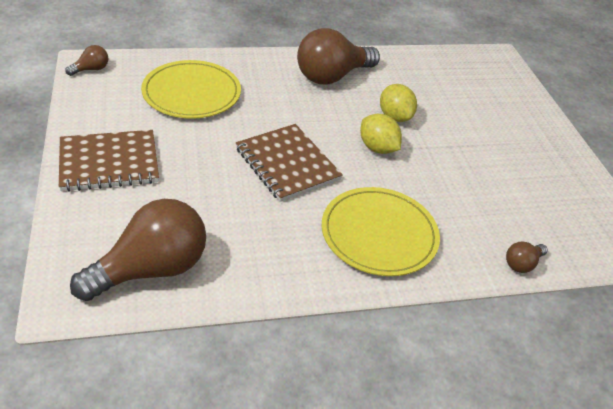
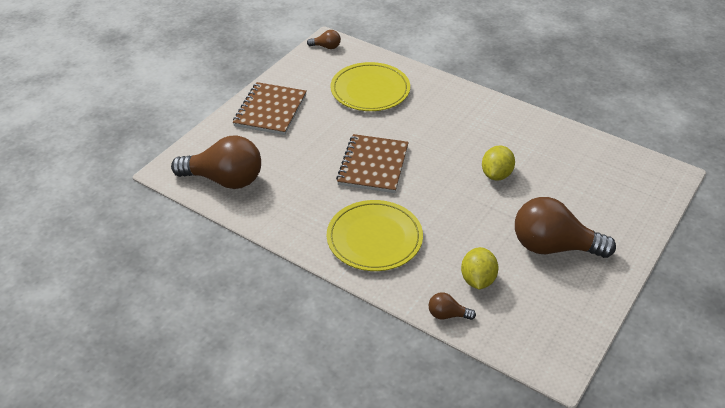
camera: 50 degrees right, 0 degrees up
(109, 163) = (270, 110): brown notebook -> brown notebook turned 75 degrees clockwise
(332, 76) = (488, 123): brown light bulb -> brown light bulb (553, 247)
(377, 148) = (451, 188): yellow lemon -> yellow lemon (477, 280)

